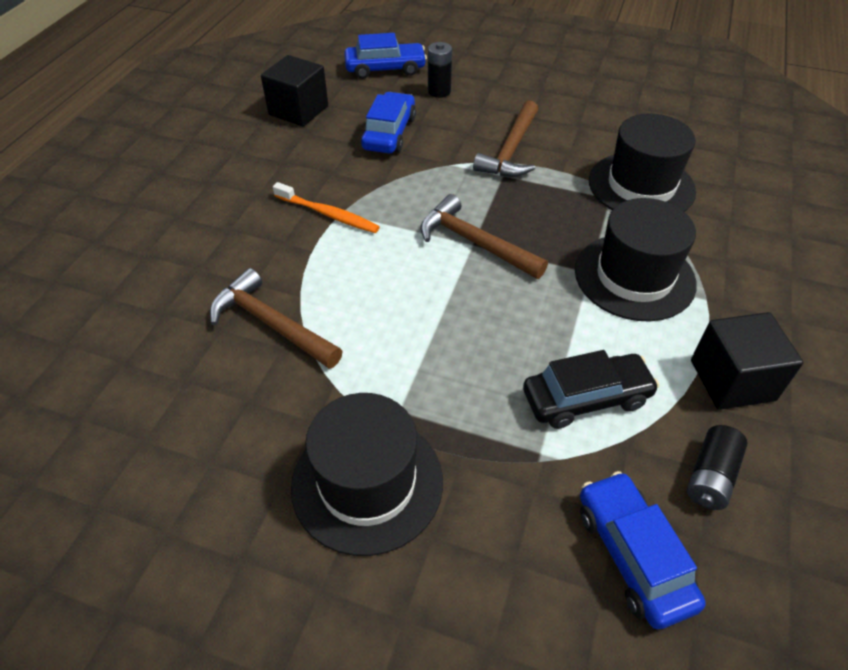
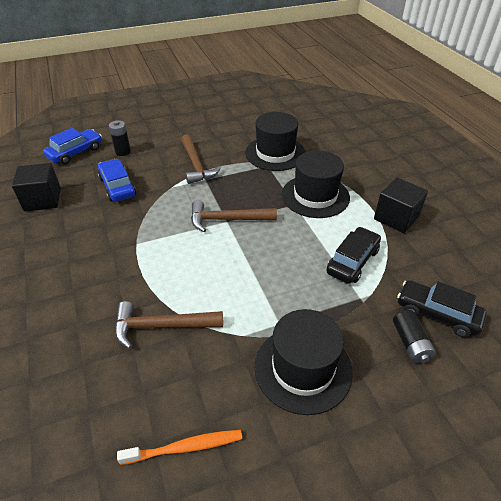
camera: 40 degrees left, 5 degrees down
(328, 214) = (129, 248): orange toothbrush -> orange toothbrush (184, 447)
(633, 555) = (437, 314): blue car -> black car
(710, 476) = (429, 262): black battery -> black battery (410, 343)

